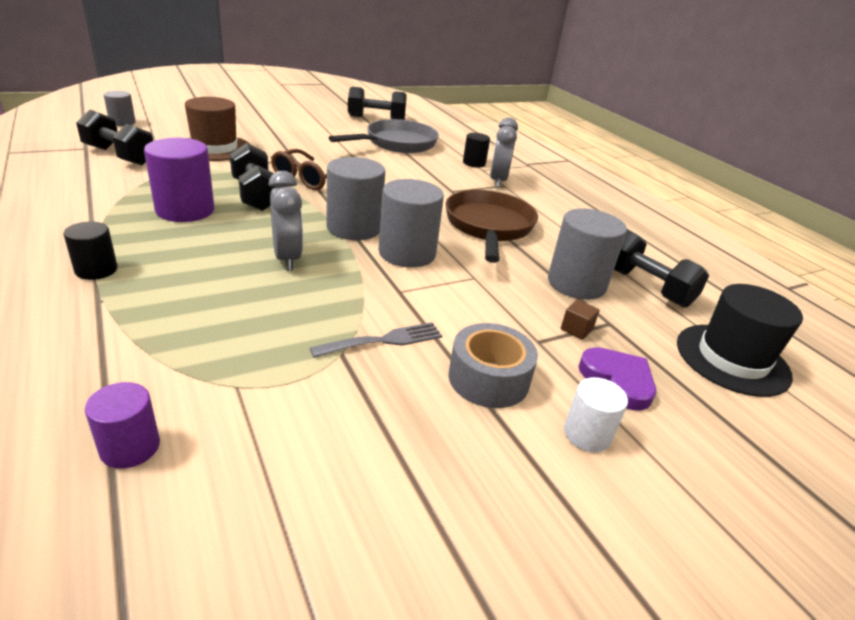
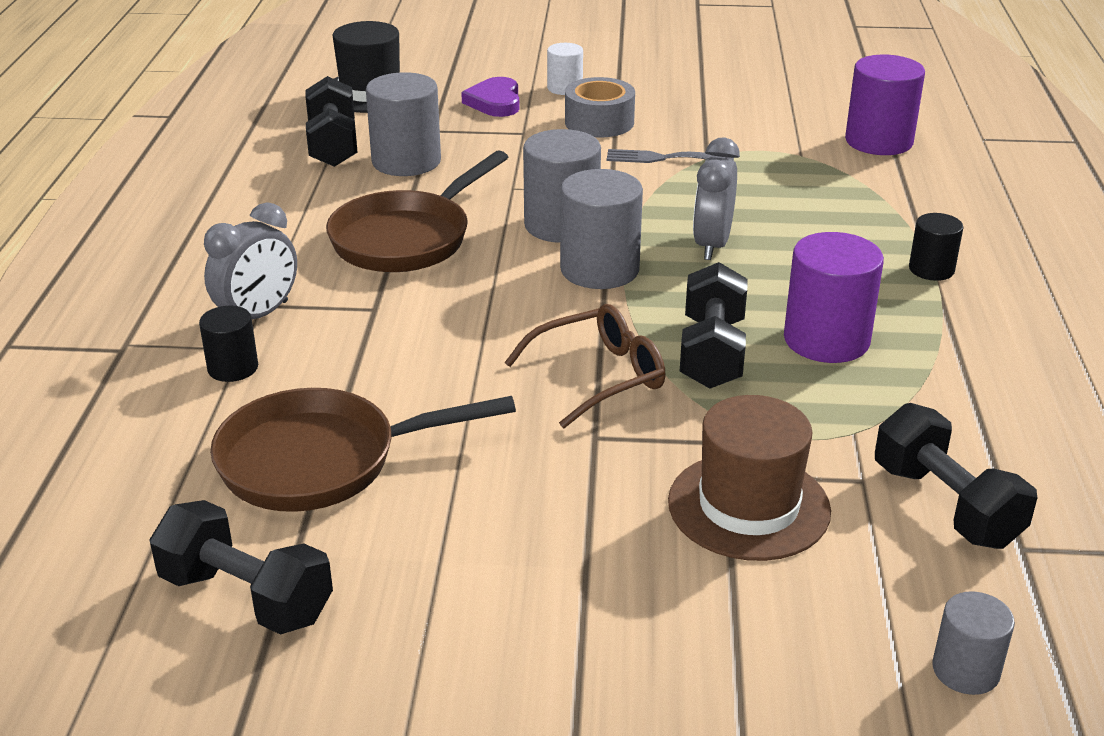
camera: 145 degrees left, 0 degrees up
(130, 447) = (878, 141): purple cylinder -> purple cylinder, size x1.76
(397, 143) = (320, 461): grey pan -> brown pan
(576, 329) = (474, 132): brown cube -> none

